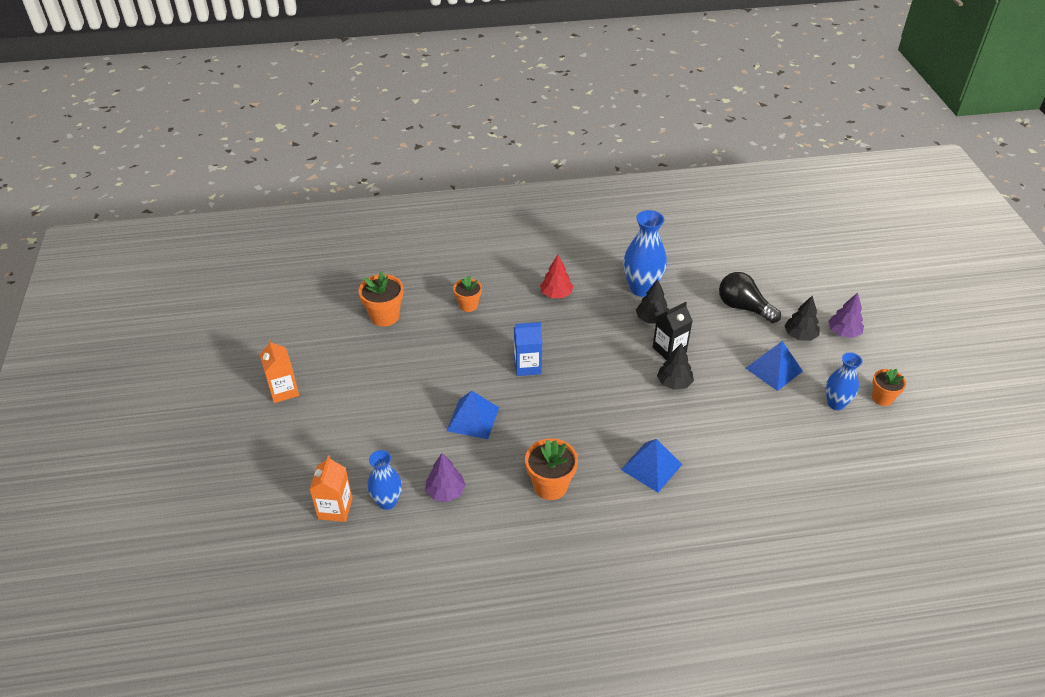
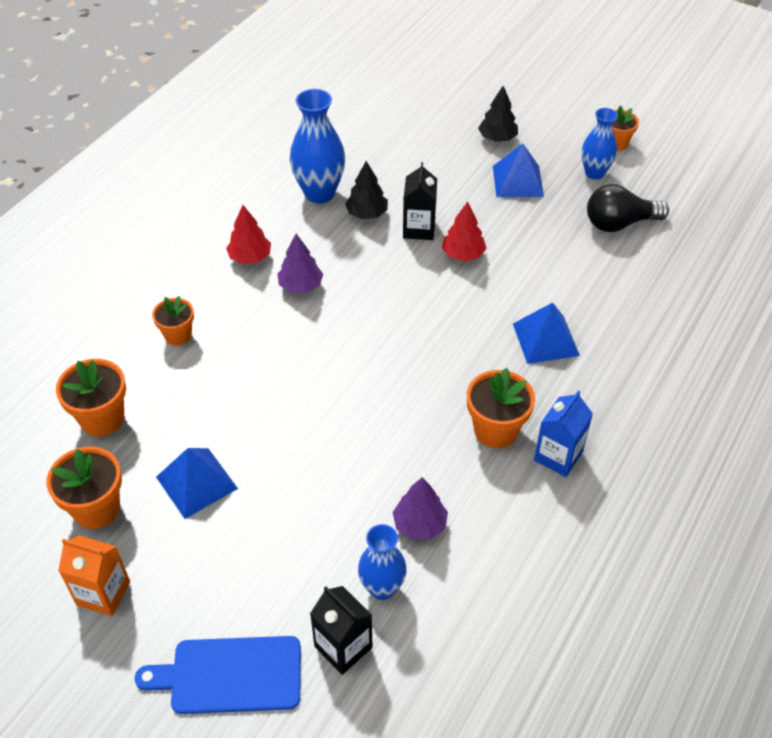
camera: 50 degrees left, 5 degrees up
(279, 472) = (230, 675): none -> blue cutting board
(329, 353) = (96, 509): none -> orange flower pot
(335, 509) = (343, 647): orange carton -> black carton
(473, 419) = (344, 436): blue pyramid -> blue pyramid (196, 482)
(527, 366) = (321, 344): blue carton -> blue carton (558, 456)
(674, 383) = (463, 254): black tree -> red tree
(743, 307) = (424, 147): black light bulb -> black light bulb (619, 223)
(843, 332) = (523, 112): purple tree -> purple tree (300, 286)

